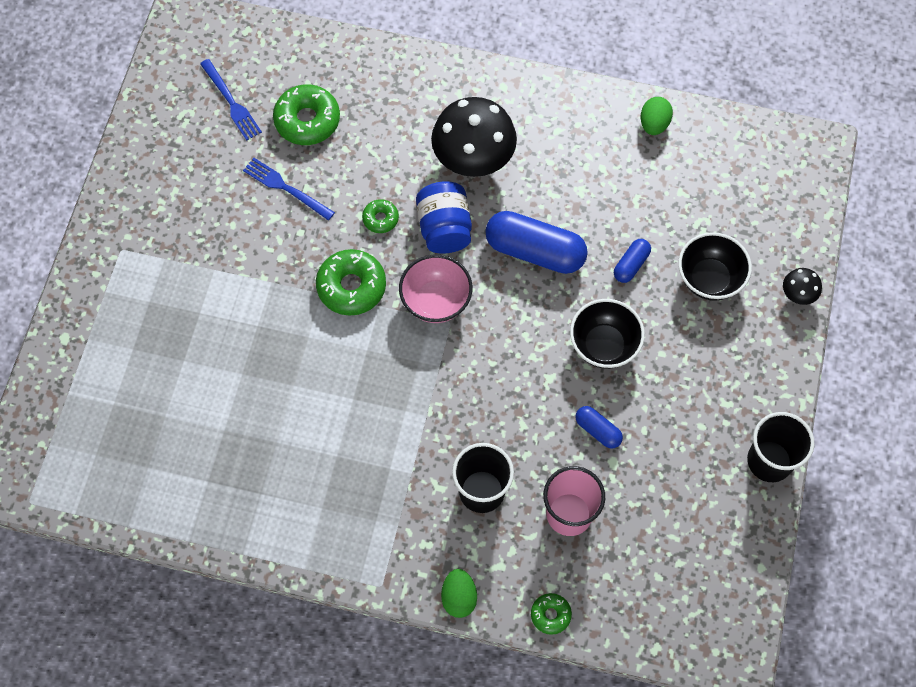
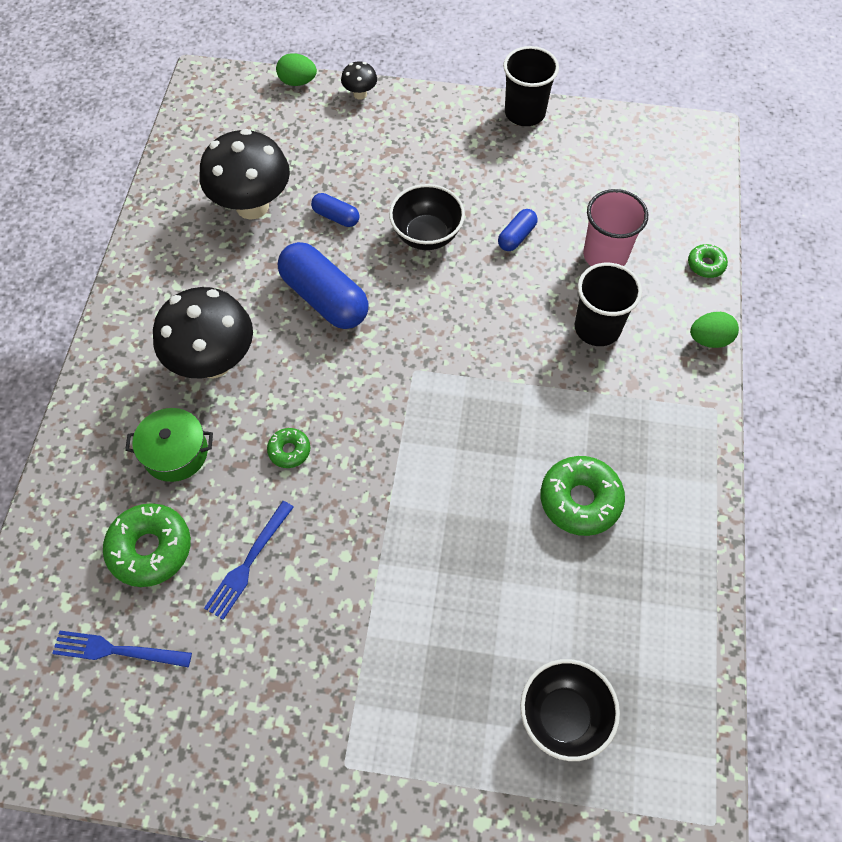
camera: 95 degrees left, 5 degrees down
(231, 102) = (117, 650): blue fork -> blue fork turned 135 degrees counterclockwise
(351, 287) = (379, 472): green donut -> green donut (580, 500)
(389, 135) = (175, 453): none -> green pot
(436, 301) = (390, 385): pink bowl -> none
(444, 228) = (300, 384): blue jar -> none
(535, 251) = (324, 298): blue capsule -> blue capsule turned 60 degrees counterclockwise
(647, 192) = (252, 206): none -> black mushroom
(654, 124) = (171, 203): green egg -> green egg (297, 82)
(709, 279) = (348, 156): black bowl -> black bowl (563, 716)

